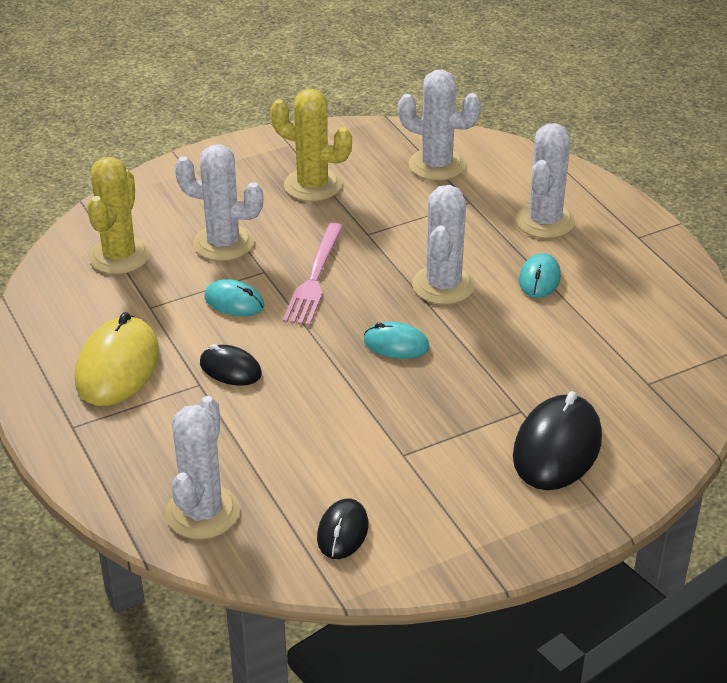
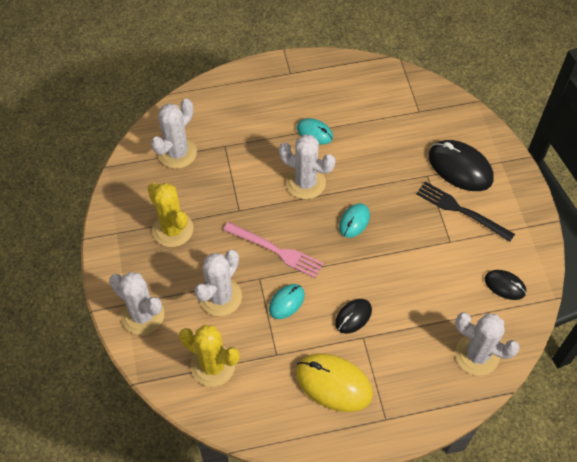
camera: 75 degrees left, 20 degrees up
(312, 185) = (173, 229): yellow cactus -> yellow cactus turned 75 degrees counterclockwise
(470, 460) = (461, 210): none -> black fork
(545, 221) = (259, 113): white cactus -> white cactus (142, 315)

